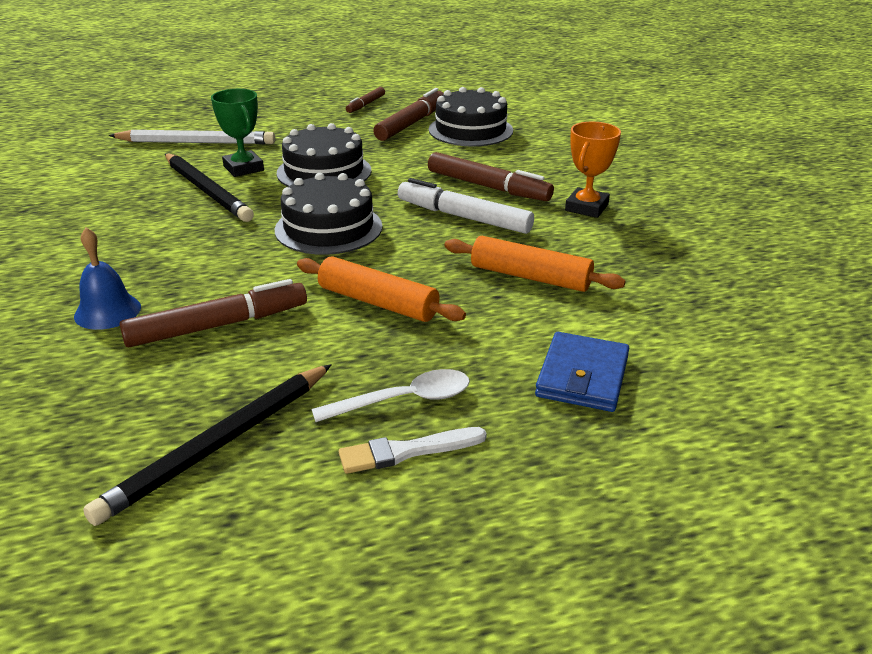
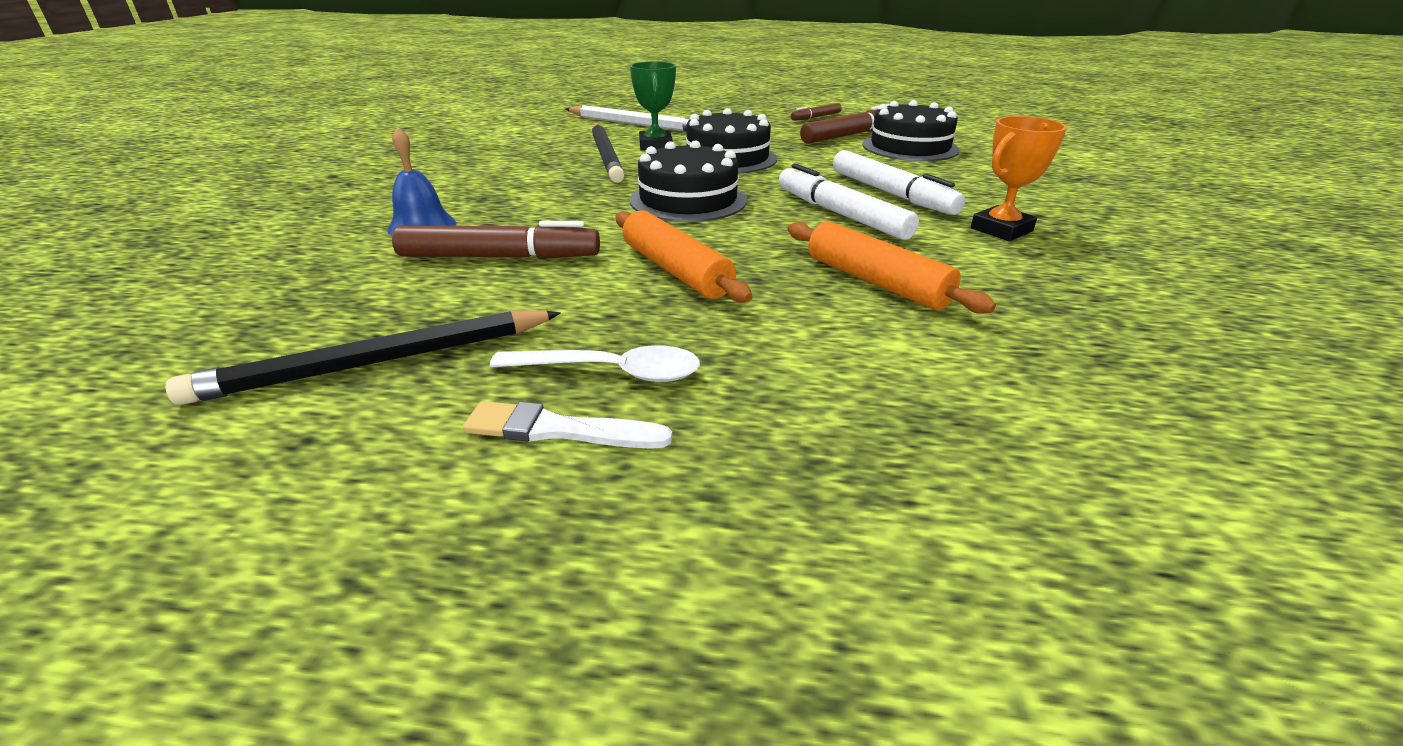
camera: 25 degrees right, 0 degrees up
(488, 187) = (891, 194): brown marker -> white marker
(582, 376) = (863, 406): blue wallet -> none

